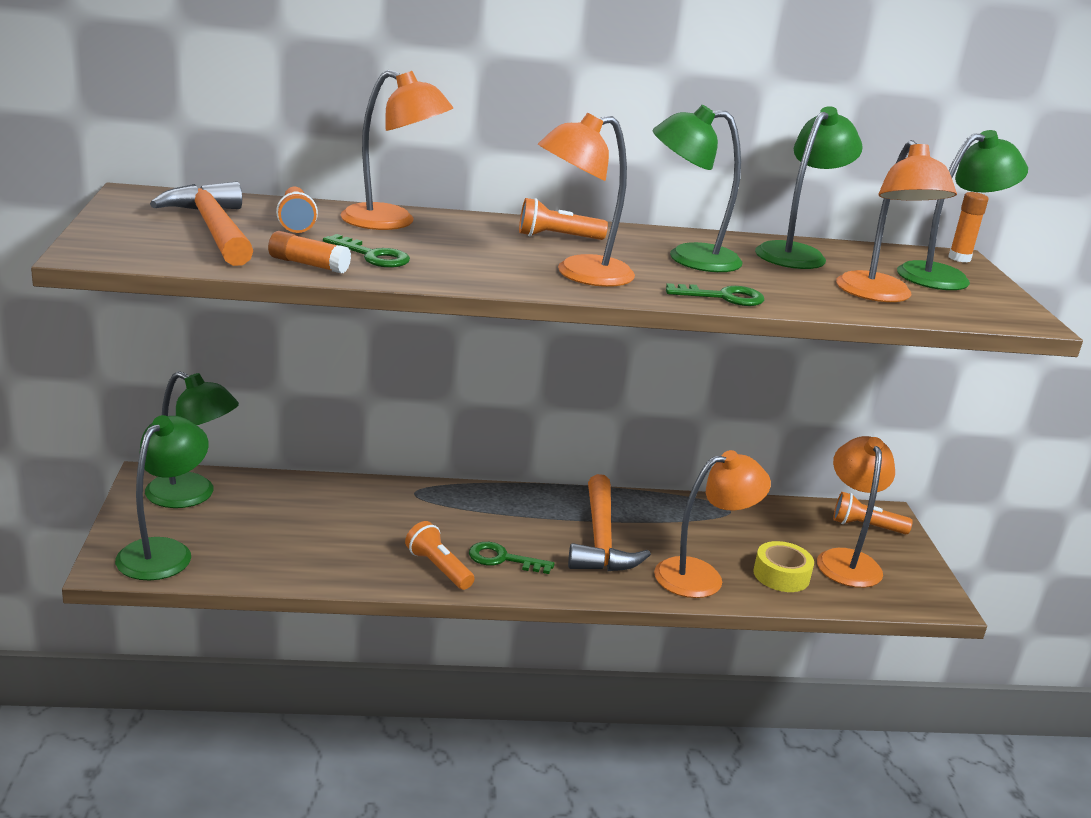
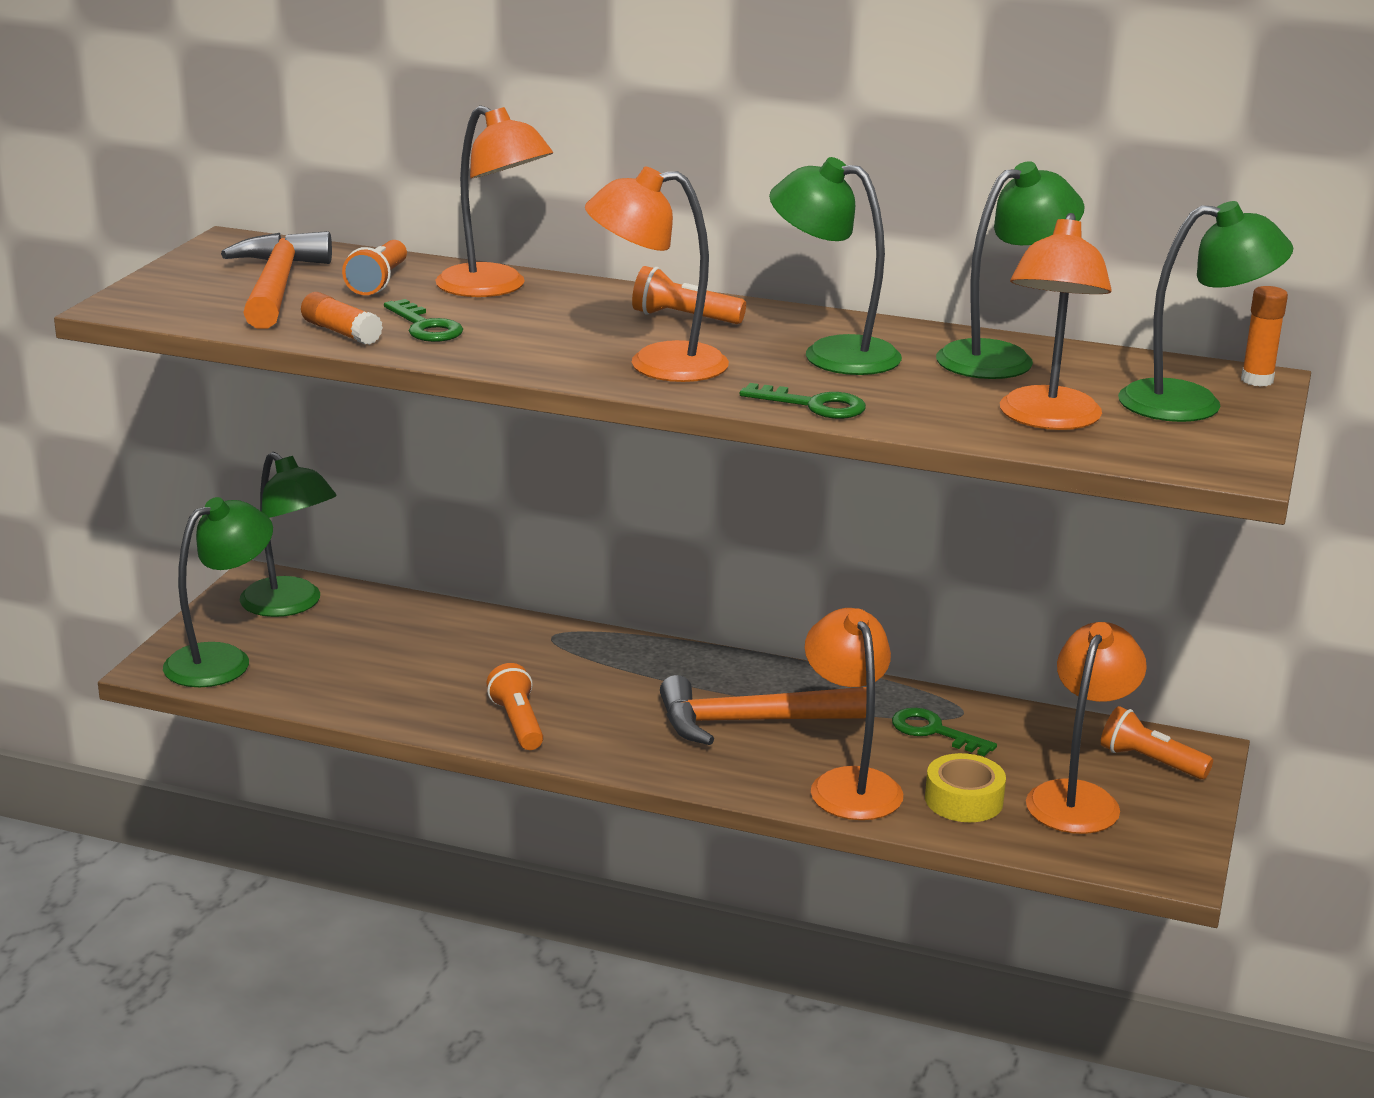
camera: 25 degrees right, 0 degrees up
(503, 559) = (604, 725): green key -> green key (934, 731)
(601, 539) = (749, 722): orange hammer -> orange hammer turned 60 degrees clockwise
(701, 576) = (849, 783): orange lamp -> orange lamp turned 105 degrees counterclockwise

